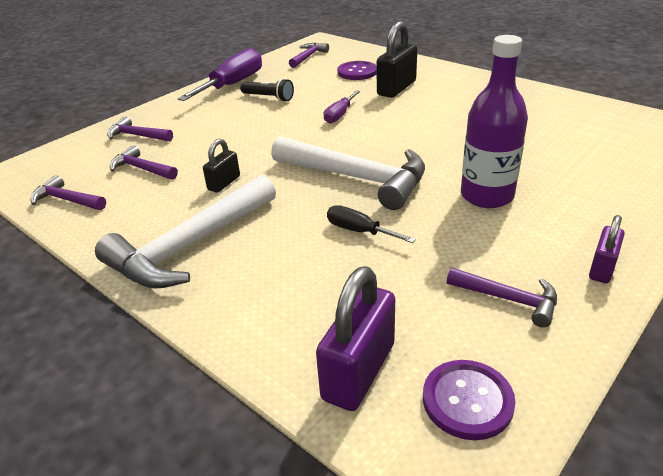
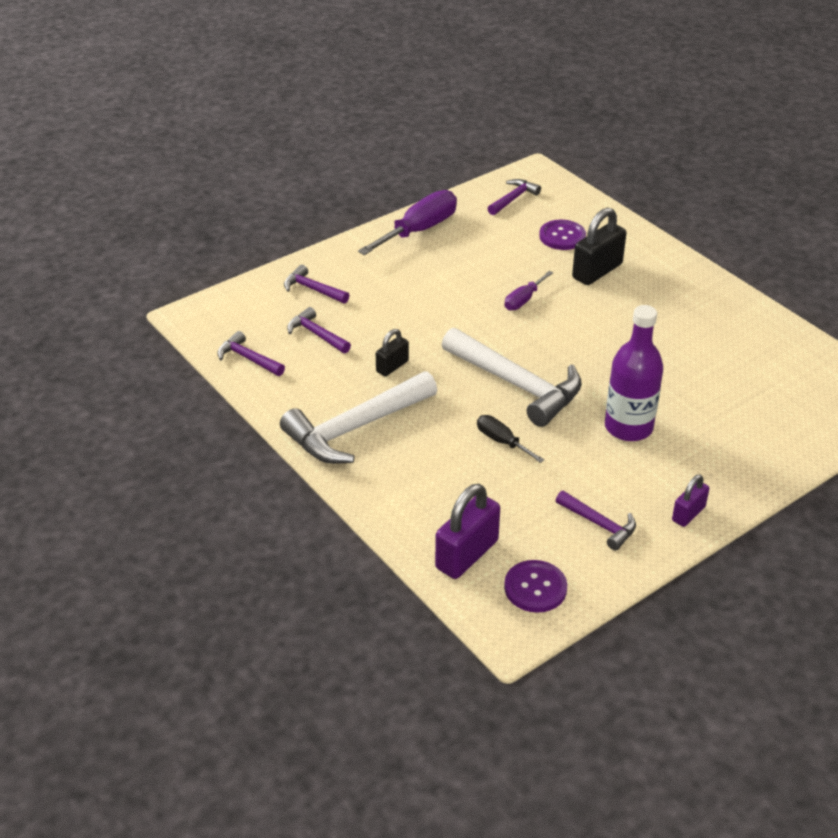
camera: 10 degrees right, 5 degrees up
(268, 98) = (454, 259): black flashlight -> none

